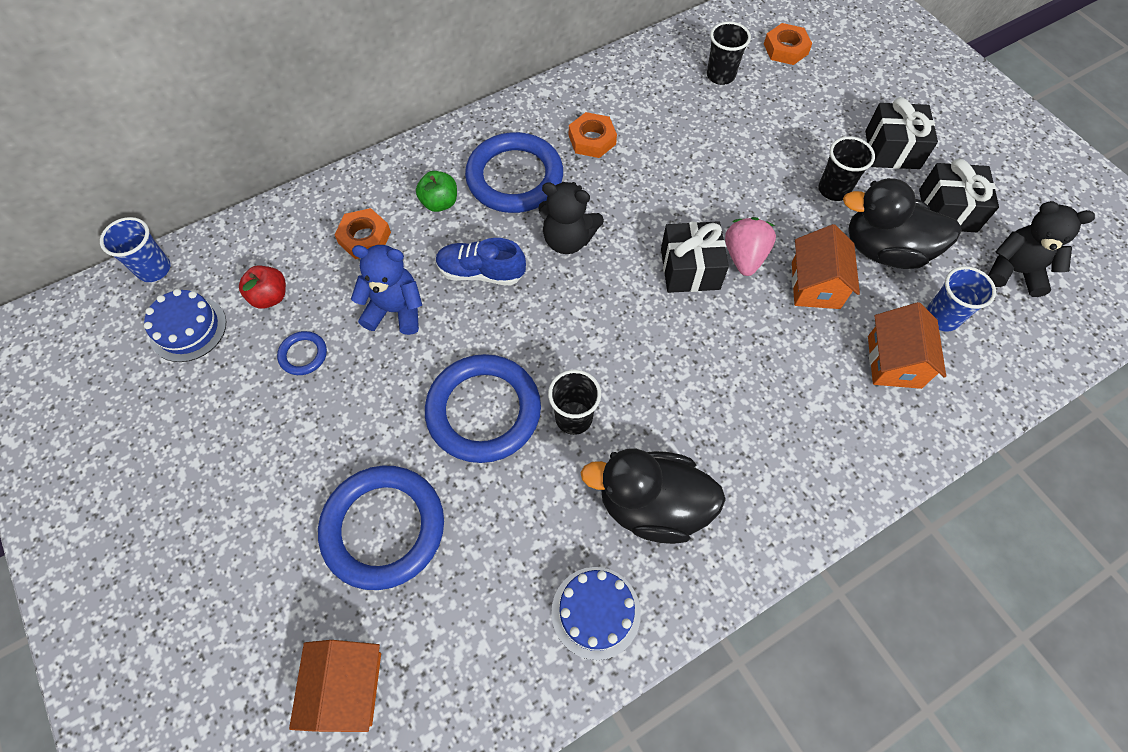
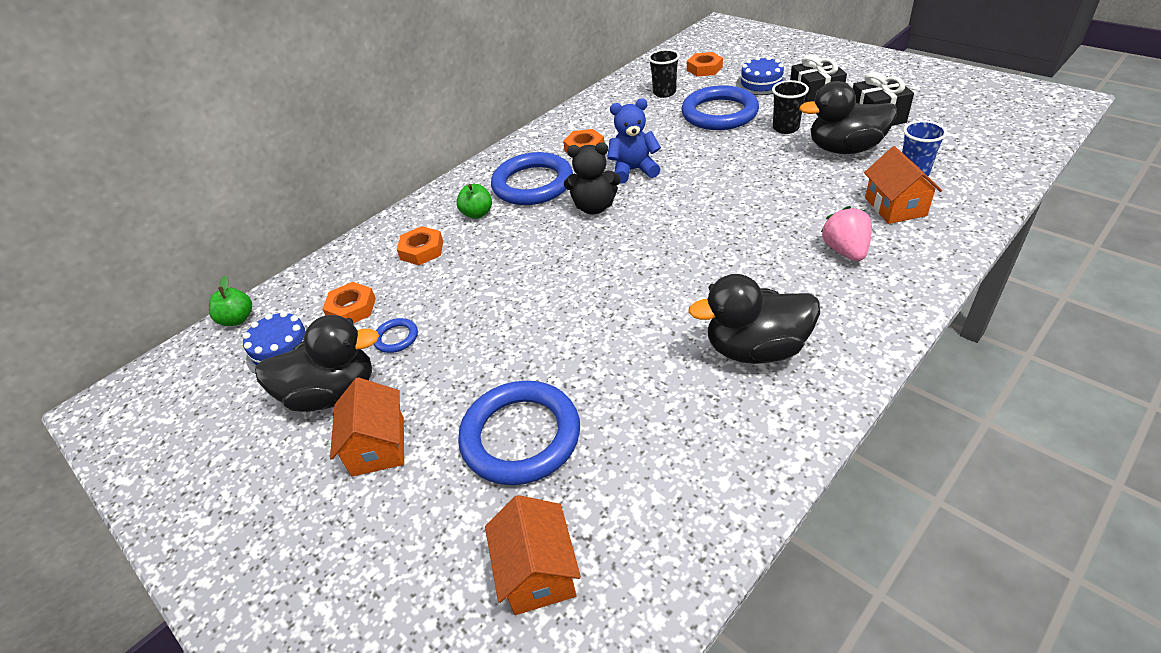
camera: 10 degrees left, 20 degrees down
(154, 269) = (238, 319): blue cup -> green apple
(223, 406) = (333, 393): none -> black duck
(270, 297) = (351, 308): red apple -> orange nut
(395, 310) = (468, 287): blue teddy bear -> blue teddy bear (633, 170)
(481, 272) = (531, 245): blue shoe -> none
(483, 411) = (575, 329): blue ring -> blue ring (719, 113)
(573, 418) = (656, 312): black cup -> none
(596, 612) = (748, 438): blue cake -> blue cake (761, 83)
(690, 269) = (702, 198): black gift -> none
(744, 257) = (741, 180): pink strawberry -> pink strawberry (845, 251)
(815, 285) = (805, 181): orange house -> orange house (378, 446)
(1014, 271) = (948, 135): black teddy bear -> none

